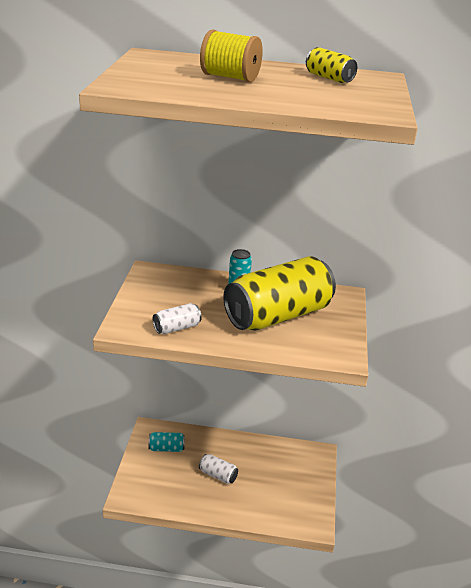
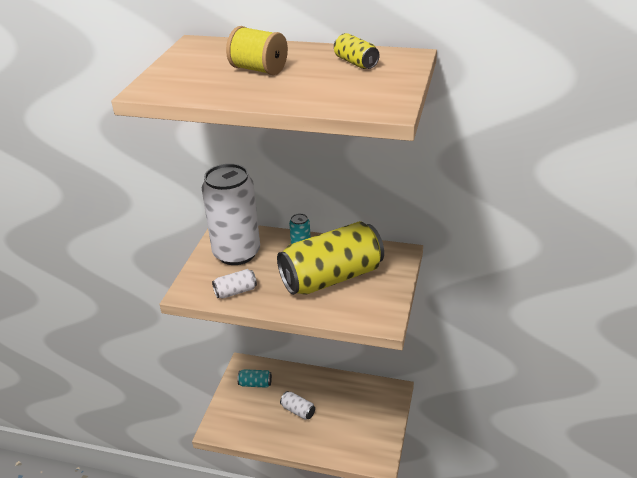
camera: 10 degrees right, 5 degrees up
(169, 292) = (236, 253): none -> white can

